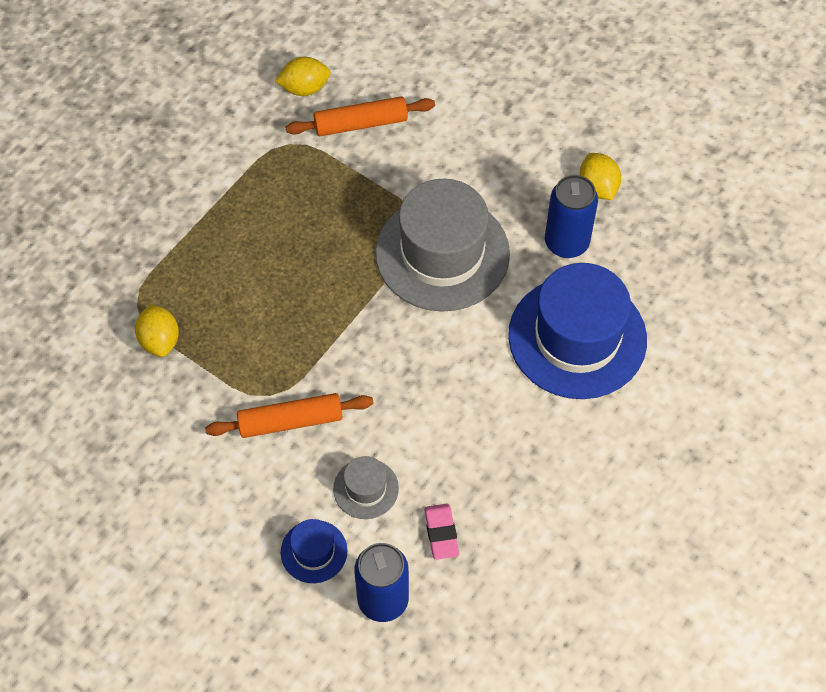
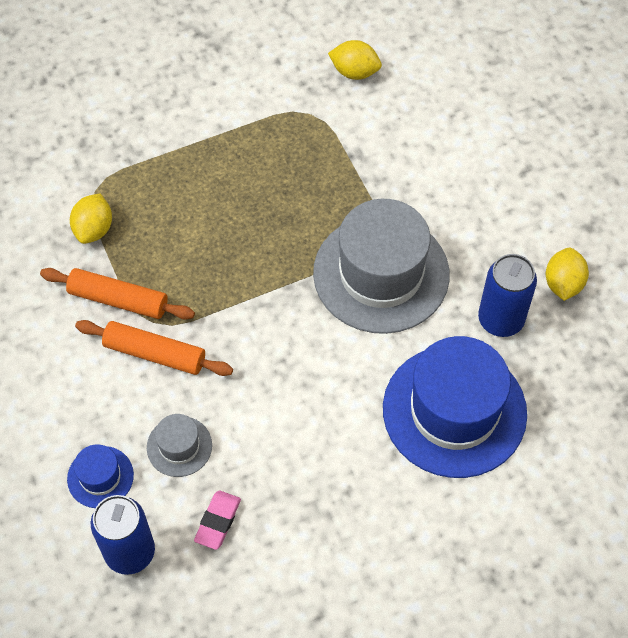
camera: 30 degrees right, 0 degrees up
(360, 123) = (383, 125): orange rolling pin -> orange rolling pin (118, 299)

